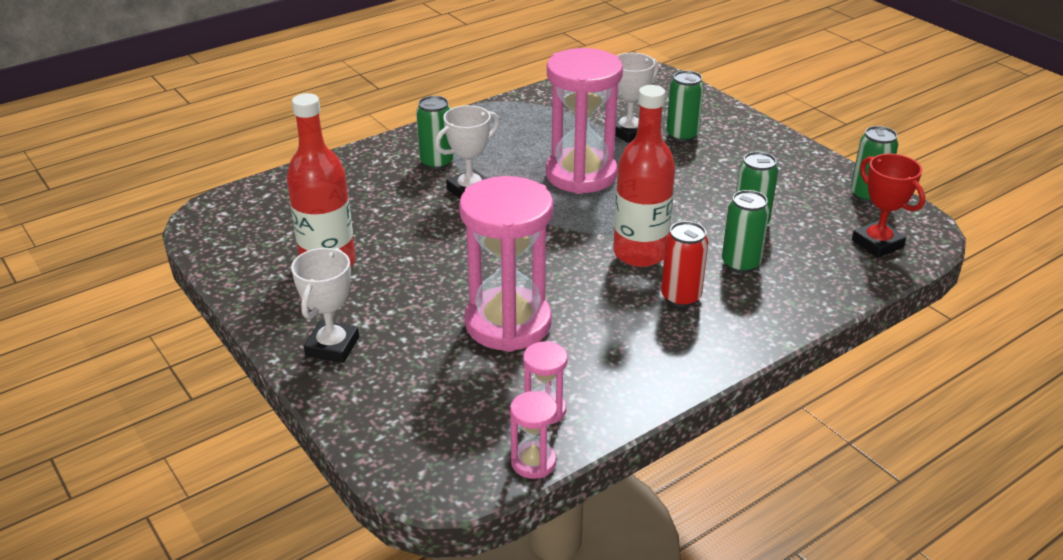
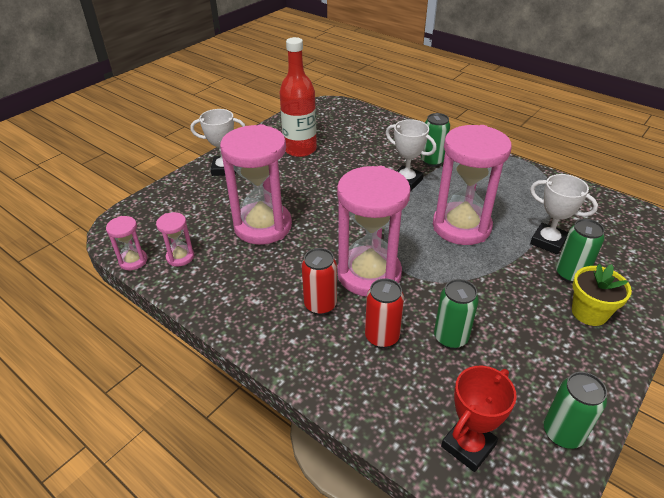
camera: 75 degrees right, 5 degrees up
(640, 253) = (369, 274): red bottle -> pink hourglass
(735, 142) = (589, 313): none -> yellow flower pot
(740, 264) = (382, 337): green can -> red can

